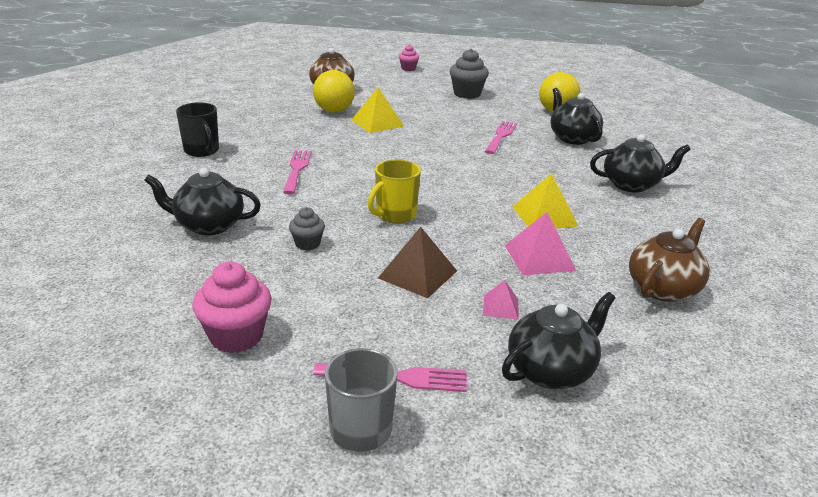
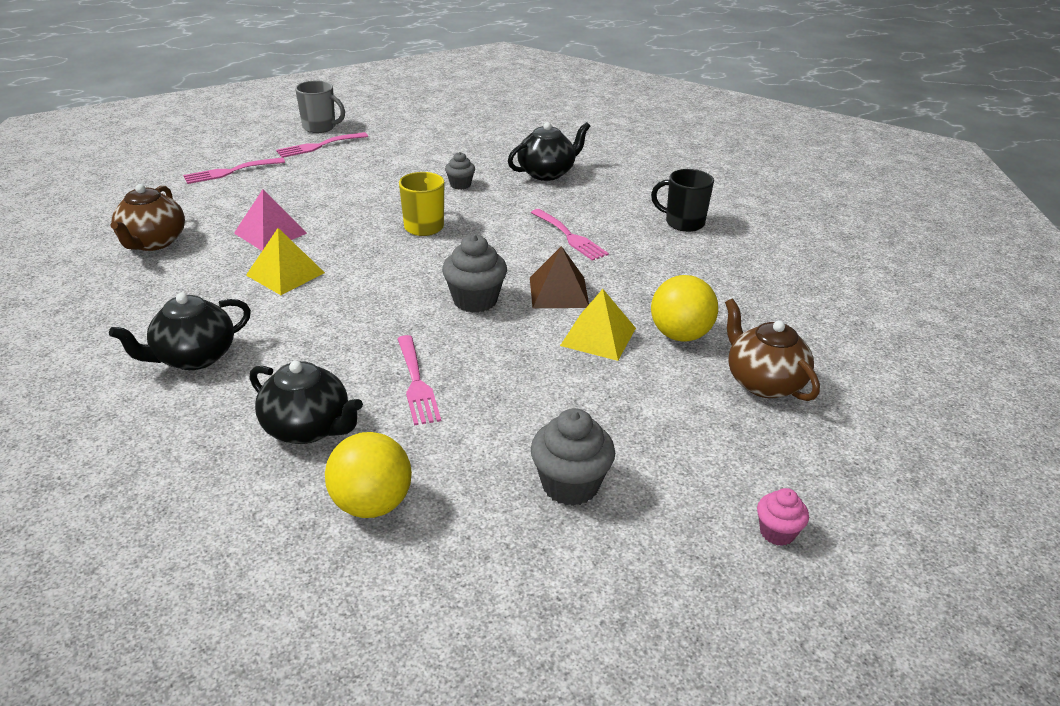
camera: 145 degrees right, 5 degrees up
(236, 336) = (426, 135): pink cupcake -> none
(418, 274) = (357, 192): brown pyramid -> brown pyramid (558, 292)
(422, 157) = (475, 300): none -> grey cupcake
(500, 307) = (281, 192): pink pyramid -> none
(551, 371) = (230, 172): black teapot -> pink fork

